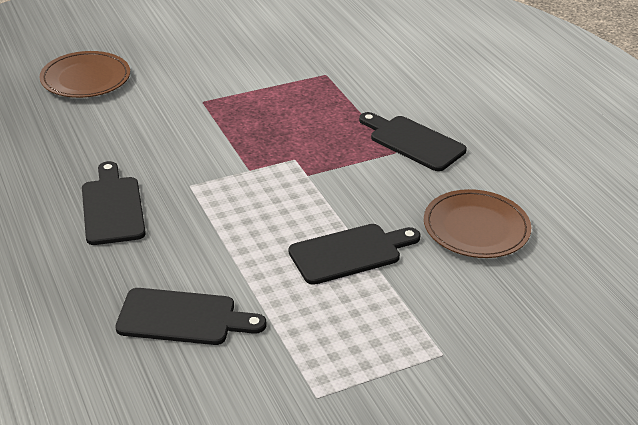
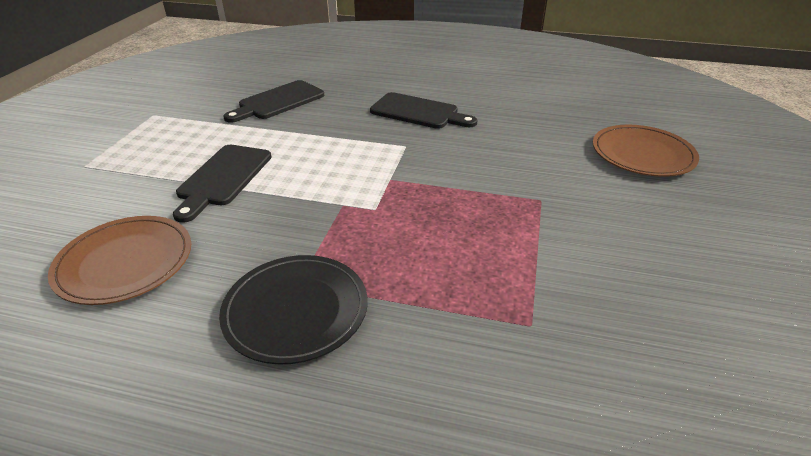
camera: 130 degrees right, 0 degrees up
(413, 142) = (296, 310): black cutting board -> black plate

